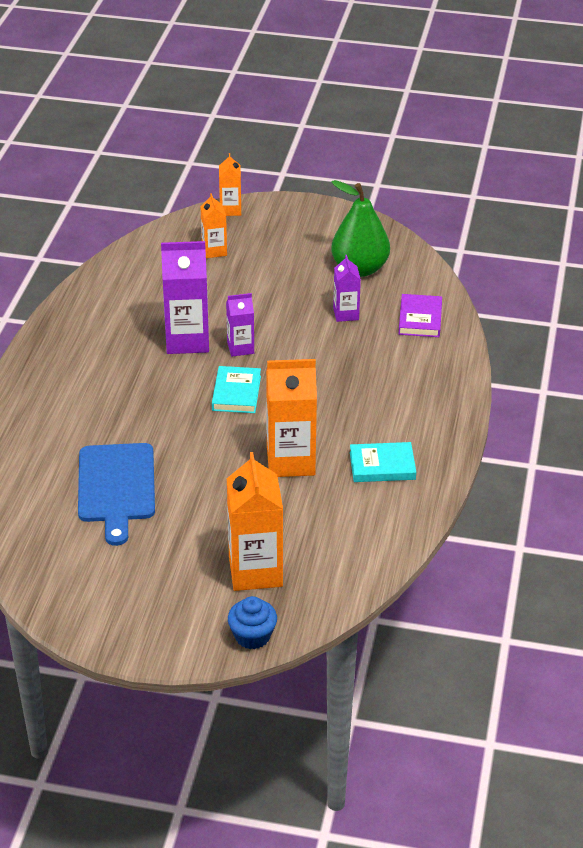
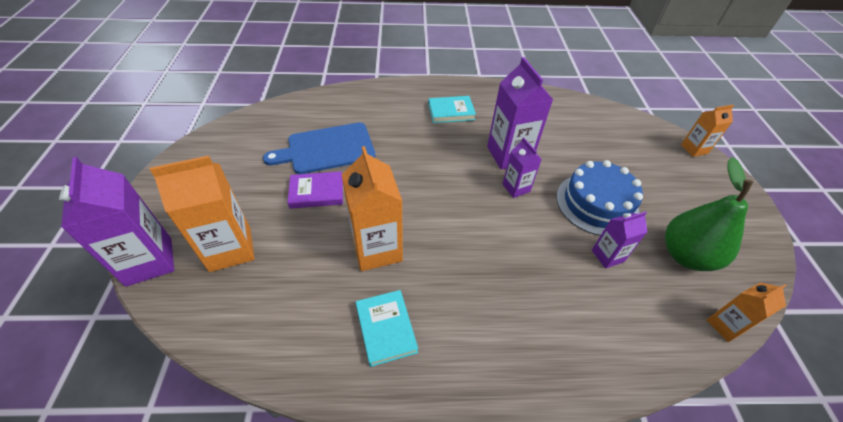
camera: 75 degrees right, 10 degrees up
(214, 251) = (632, 149): orange carton -> orange carton (725, 325)
(236, 393) = (456, 196): turquoise book -> turquoise book (451, 112)
(252, 636) = (149, 261): blue cupcake -> purple carton
(282, 300) = (597, 204): none -> blue cake
(420, 319) = (642, 327): purple book -> purple book (316, 192)

